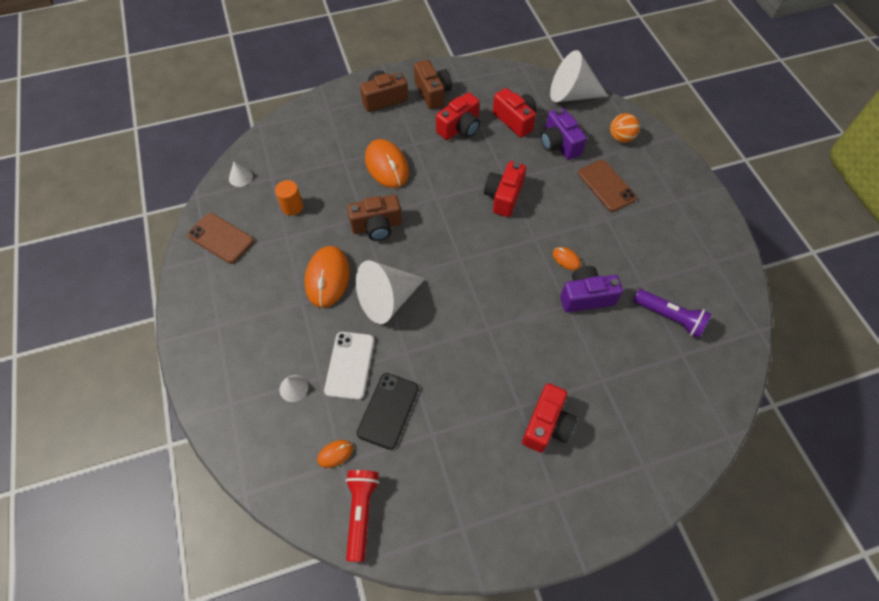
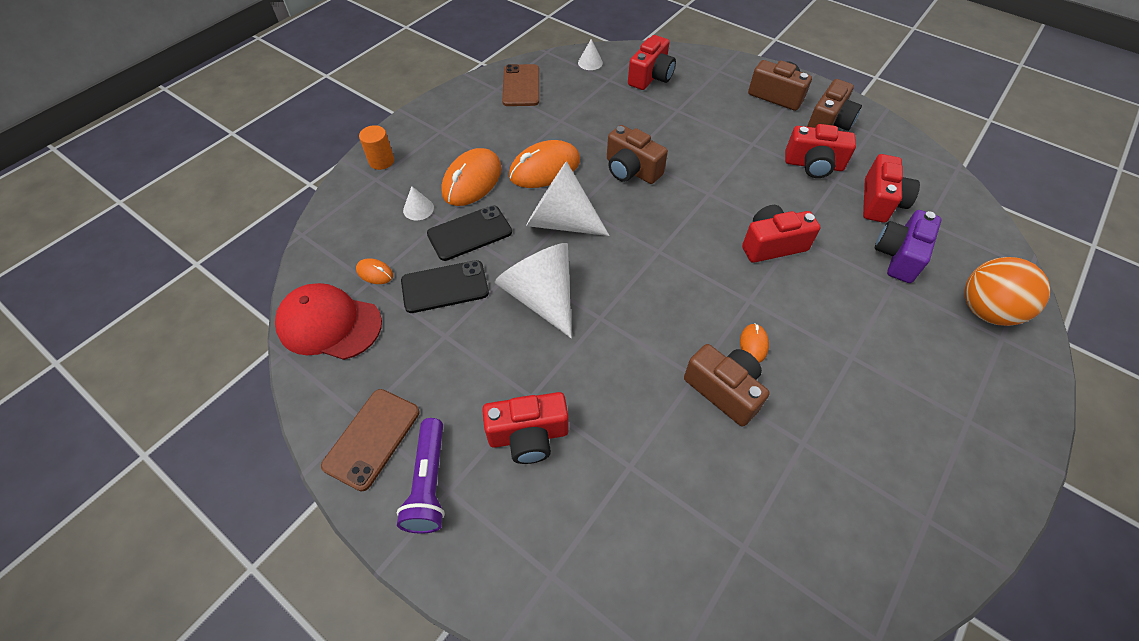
camera: 55 degrees right, 5 degrees down
(292, 207) = (594, 107): orange cylinder -> orange cylinder (381, 161)
(295, 152) = (651, 77): none -> red camera
(349, 365) = (469, 233): white phone -> black phone
(361, 512) = (329, 324): red flashlight -> red cap
(387, 166) = (705, 139): orange mouse -> orange mouse (472, 181)
(571, 95) = (981, 231): white cone -> white cone (541, 297)
(586, 297) = (724, 390): purple camera -> brown camera
(606, 186) = (898, 331): brown phone -> brown phone (372, 438)
(620, 138) = (985, 310): orange ball -> orange ball, size x1.55
(669, 317) = (784, 502): purple flashlight -> purple flashlight (429, 483)

